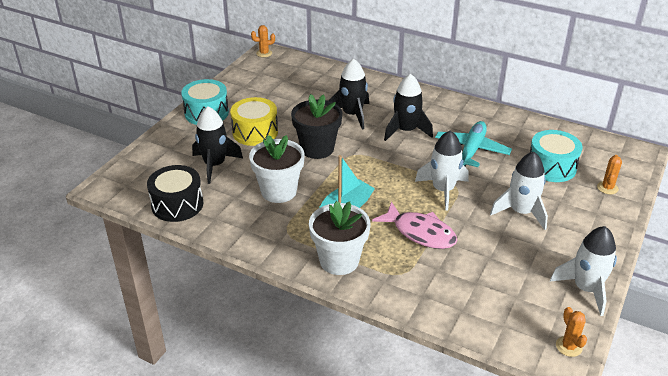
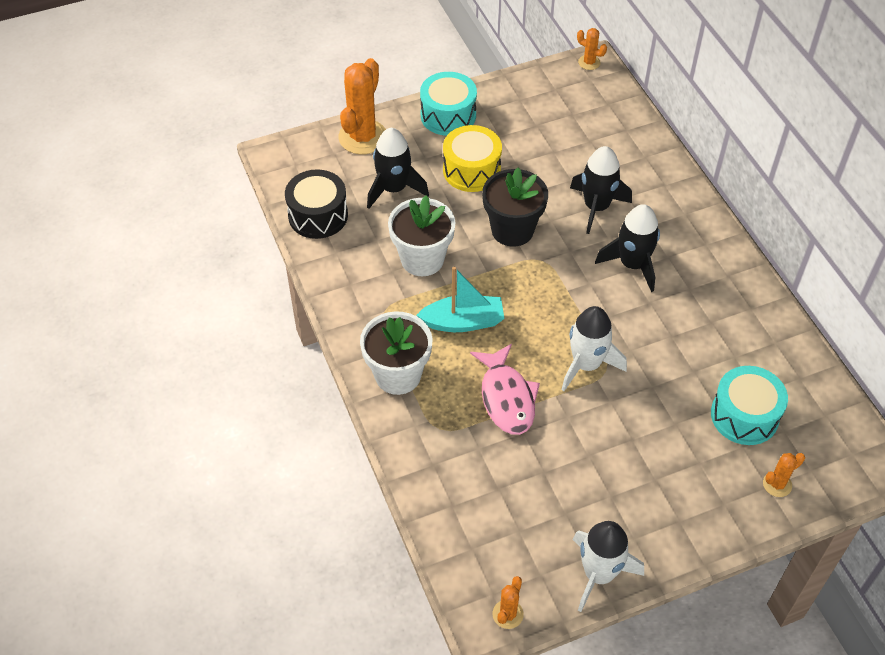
camera: 40 degrees right, 15 degrees up
(160, 149) = (363, 137): none -> orange cactus
(471, 150) = (677, 335): turquoise plane -> none
(521, 212) = (639, 445): white rocket -> none

